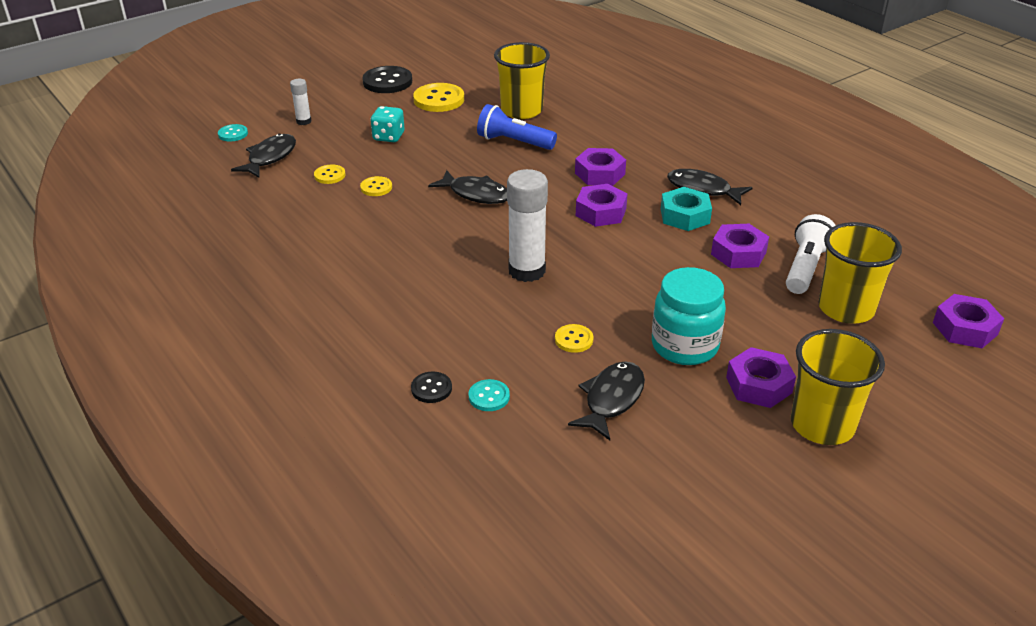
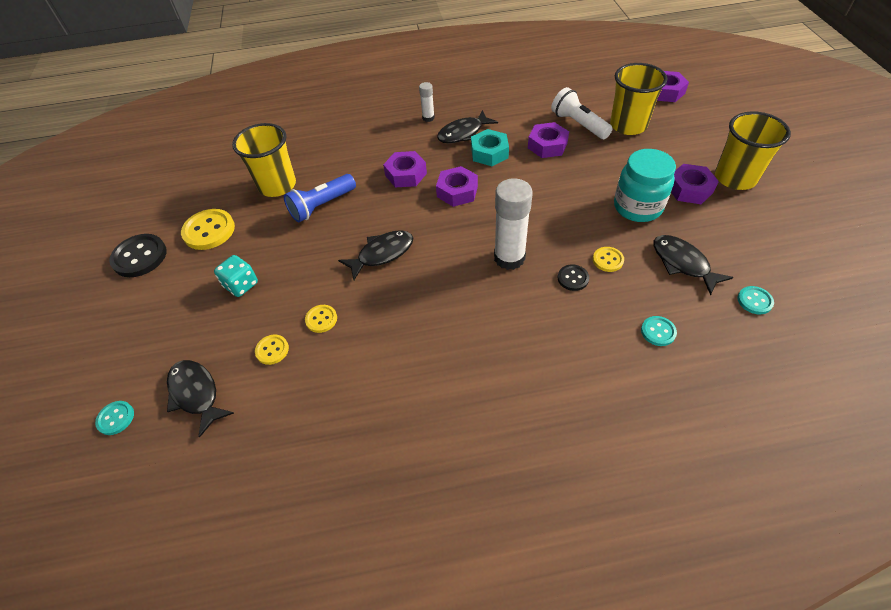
camera: 60 degrees left, 15 degrees up
(303, 121) = (150, 345): white glue stick -> white glue stick (428, 118)
(431, 388) = (636, 366): black button -> black button (573, 278)
(589, 470) = (754, 301): none -> turquoise button

